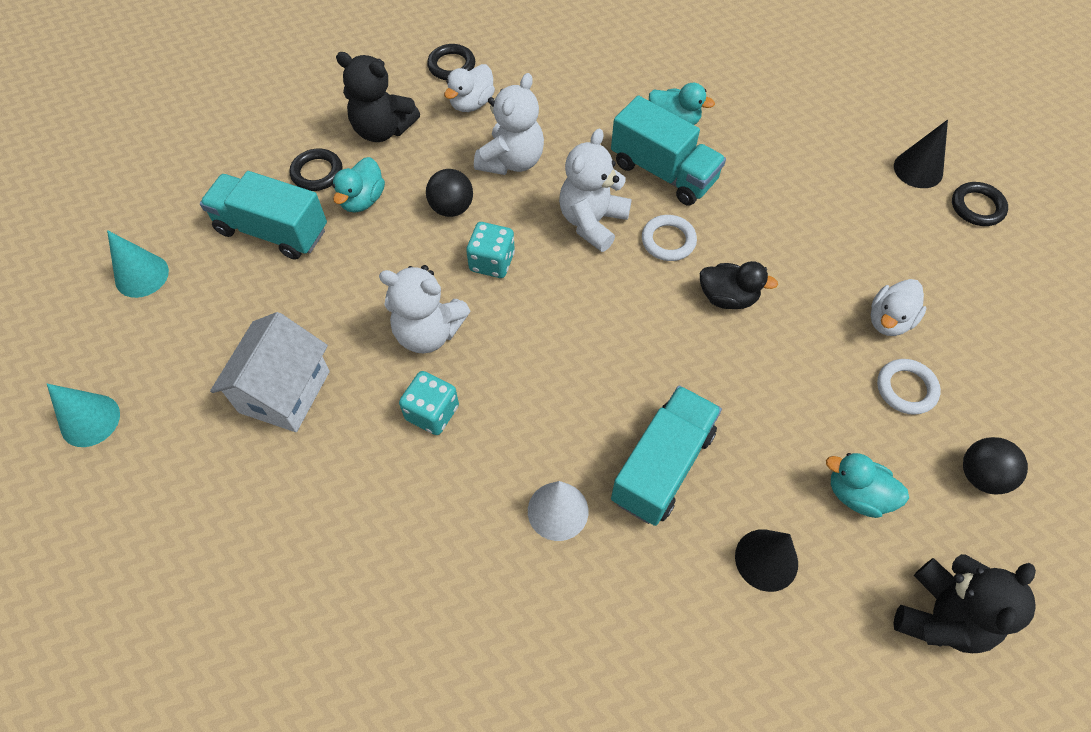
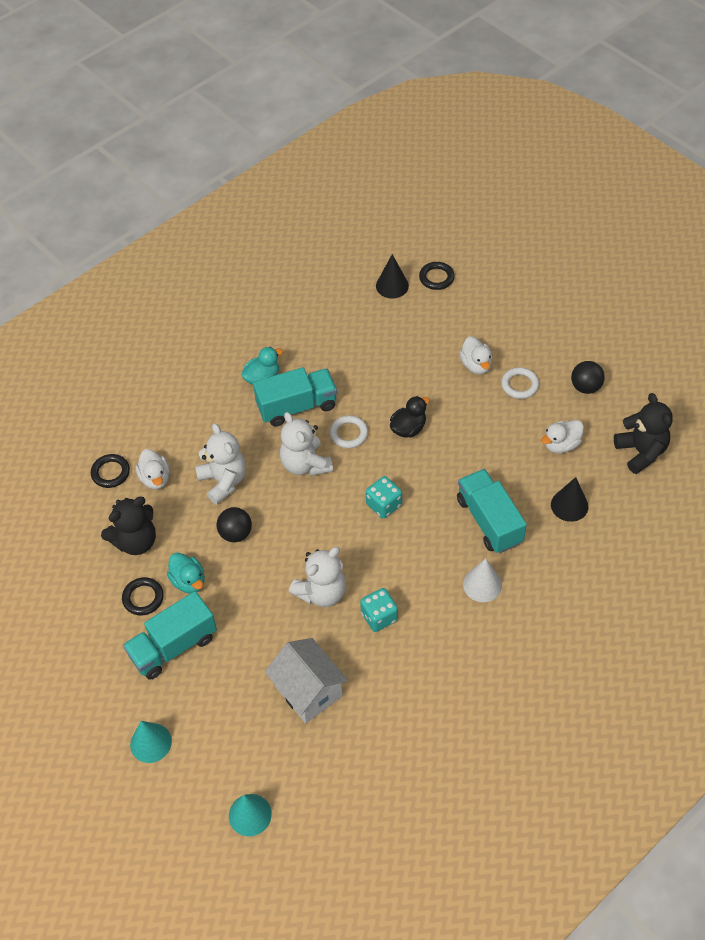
camera: 55 degrees left, 5 degrees down
(492, 262) = (295, 532): turquoise dice -> turquoise dice (384, 505)
(857, 494) = (561, 445): turquoise duck -> white duck

